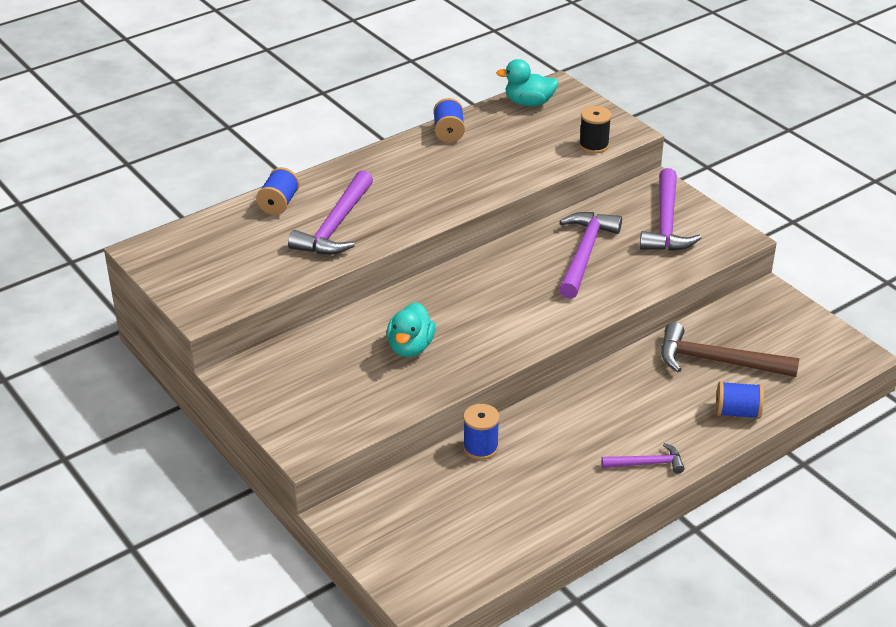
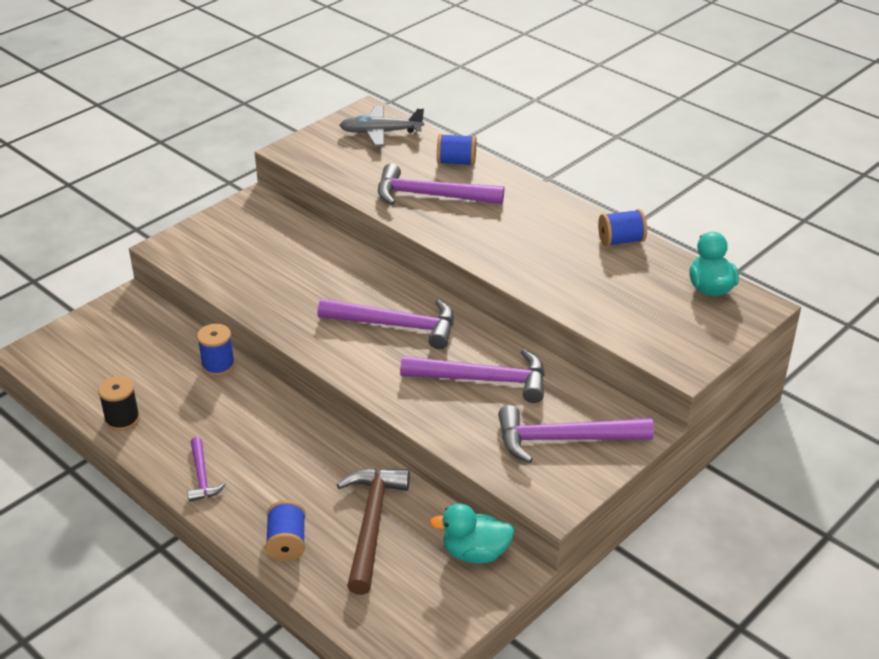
camera: 80 degrees right, 0 degrees up
(195, 246) = (381, 132): none -> grey plane
(410, 347) = (305, 283): turquoise duck -> turquoise duck (475, 553)
(495, 295) = (396, 325): none -> purple hammer
(593, 145) = (642, 342): black spool -> black spool (122, 419)

